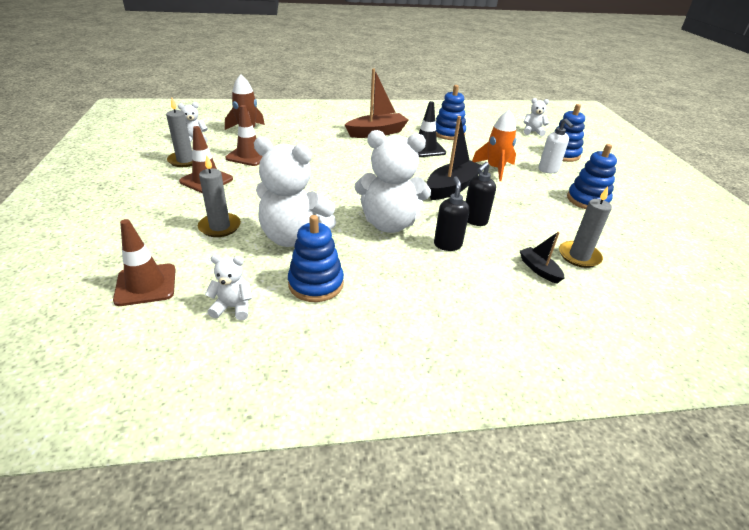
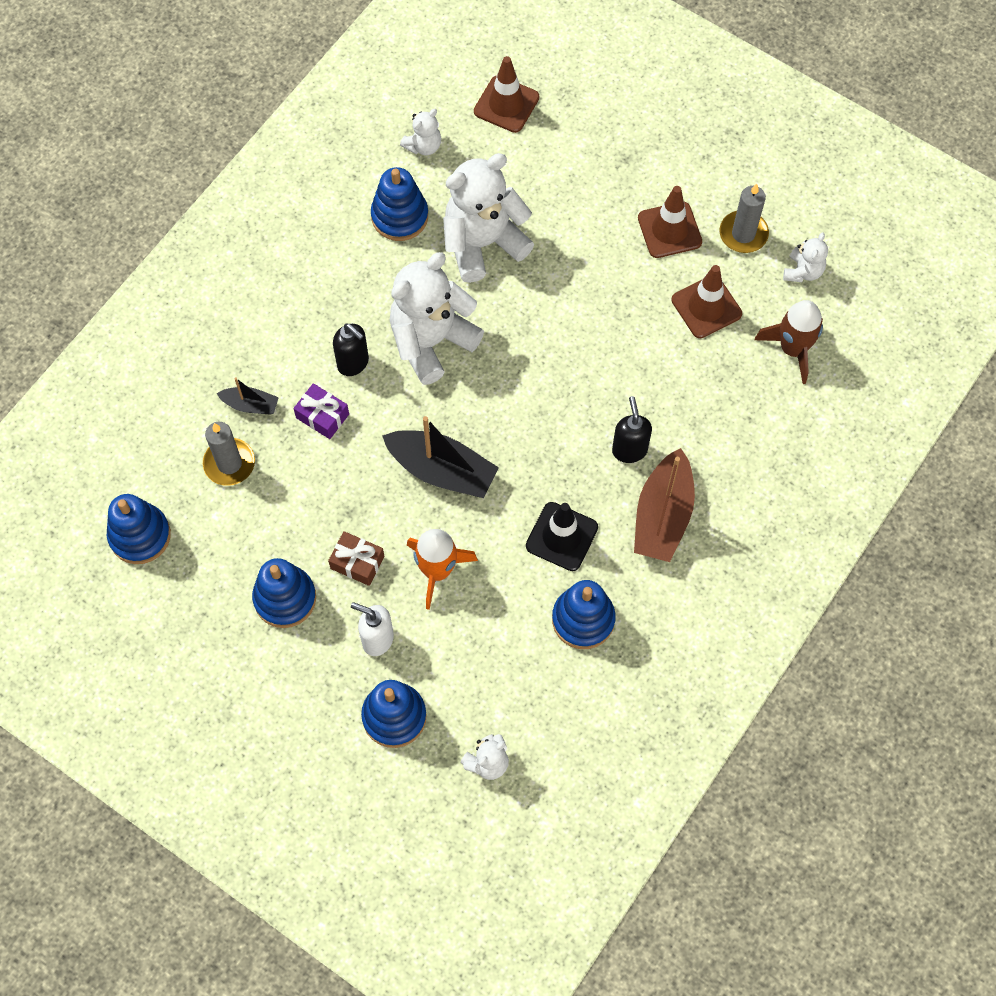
camera: 135 degrees right, 30 degrees up
(220, 227) = (555, 194): grey candle -> none
(452, 187) = (442, 470): black boat -> black boat turned 60 degrees counterclockwise
(474, 220) = (364, 428): black soap dispenser -> black soap dispenser (629, 450)
(494, 238) = (322, 416): none -> purple gift
(534, 189) = (357, 562): none -> brown gift
(671, 264) = (140, 535): none -> blue stacking toy

